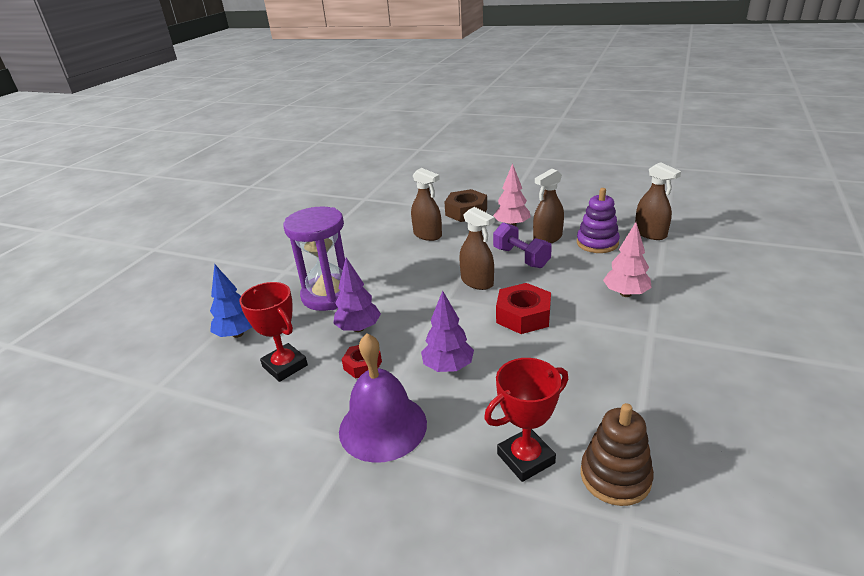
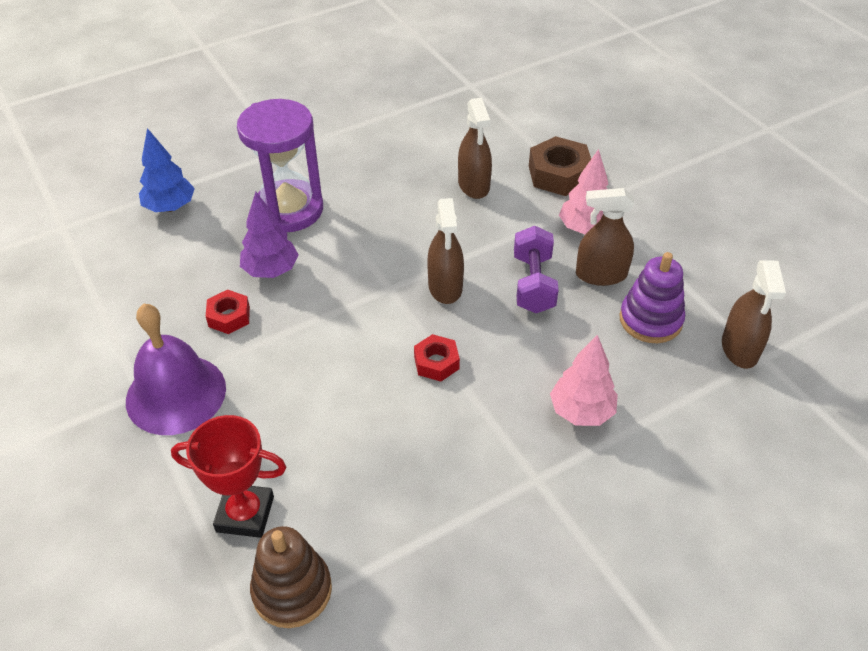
camera: 35 degrees right, 15 degrees up
(285, 366) = (170, 272): red trophy -> none
(448, 367) = (295, 372): purple tree -> none
(523, 315) = (436, 362): red nut -> red nut, size x0.60

